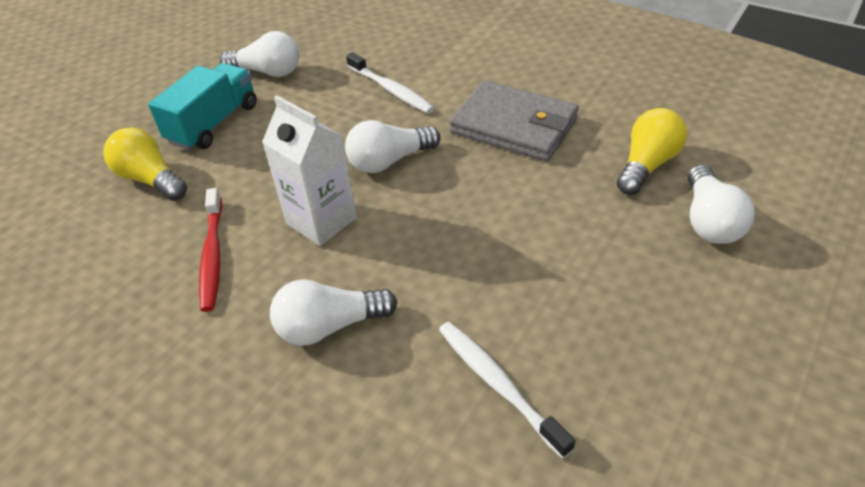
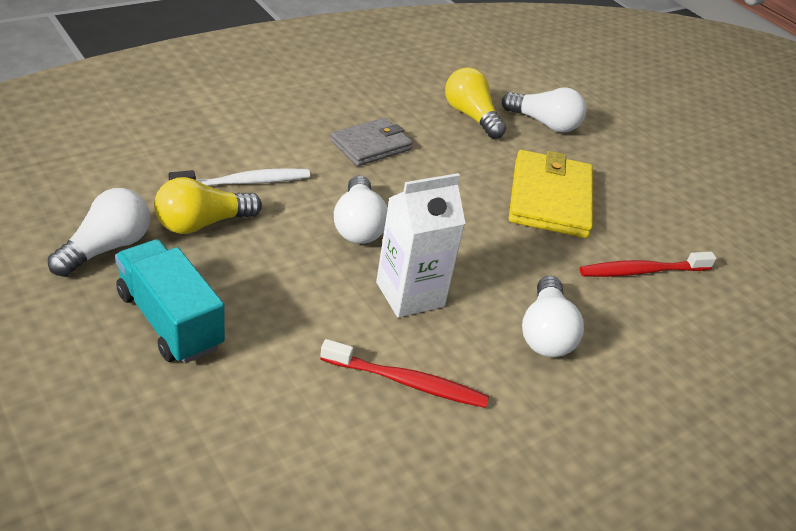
camera: 75 degrees left, 5 degrees down
(150, 179) = (232, 401): yellow light bulb -> yellow light bulb (202, 223)
(498, 384) = (642, 271): white toothbrush -> red toothbrush
(514, 126) = (371, 145): grey wallet -> grey wallet, size x0.65
(560, 267) = (550, 198): none -> yellow wallet

